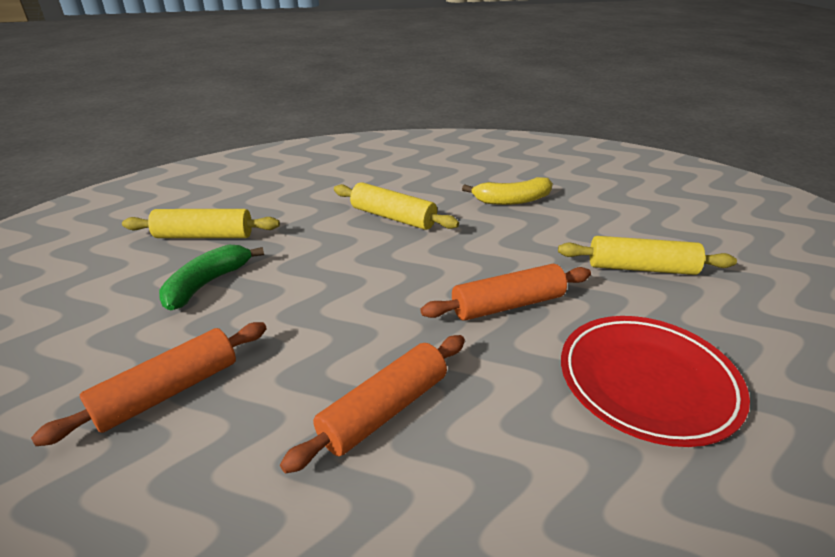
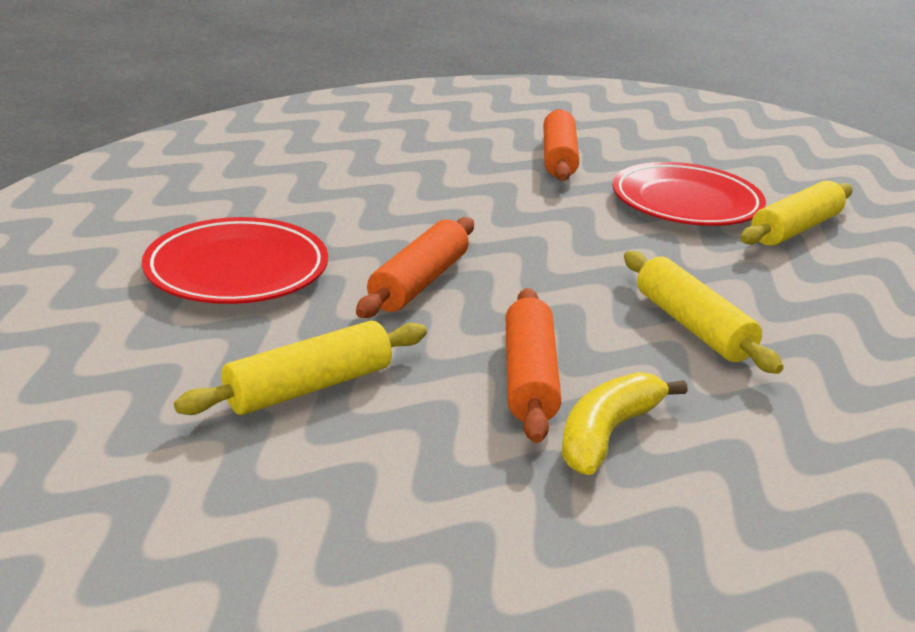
camera: 135 degrees right, 5 degrees down
(207, 284) = (686, 202): green banana -> red plate
(384, 410) = (417, 192): orange rolling pin -> orange rolling pin (529, 378)
(393, 217) = (692, 326): yellow rolling pin -> yellow rolling pin turned 75 degrees clockwise

